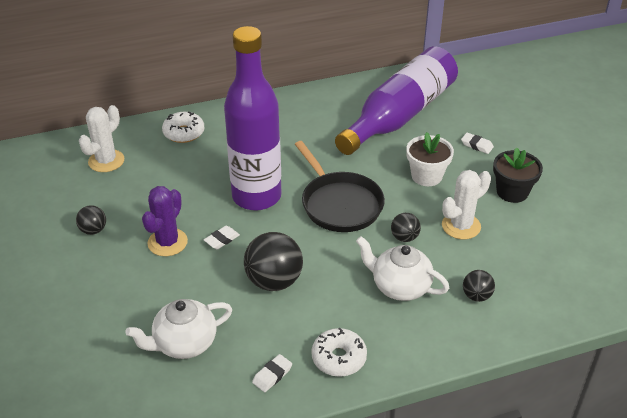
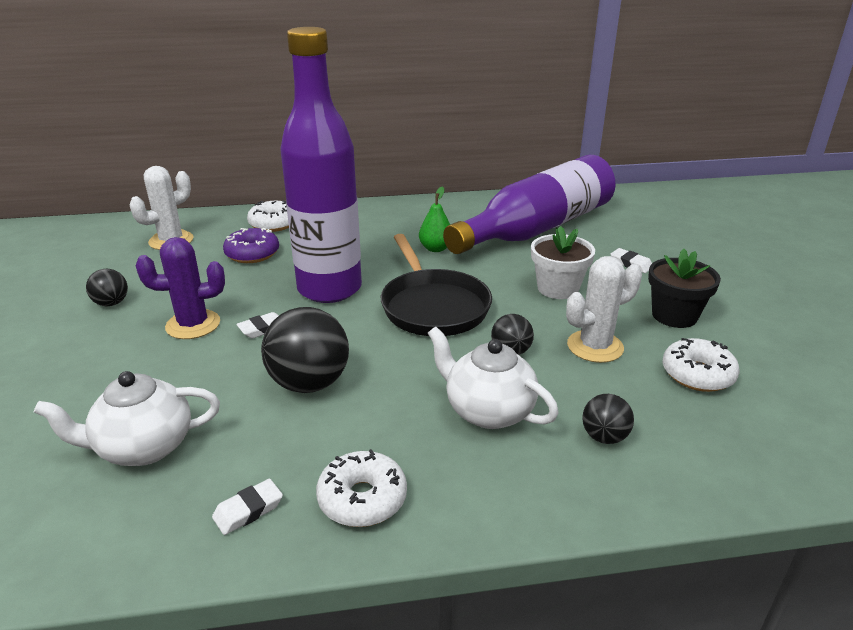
camera: 10 degrees right, 10 degrees down
(167, 242) = (193, 325): purple cactus -> purple cactus turned 45 degrees clockwise
(180, 168) = (252, 254): none -> purple donut
(325, 146) = (436, 248): none -> green pear
(531, 241) = (697, 374): none -> white donut

